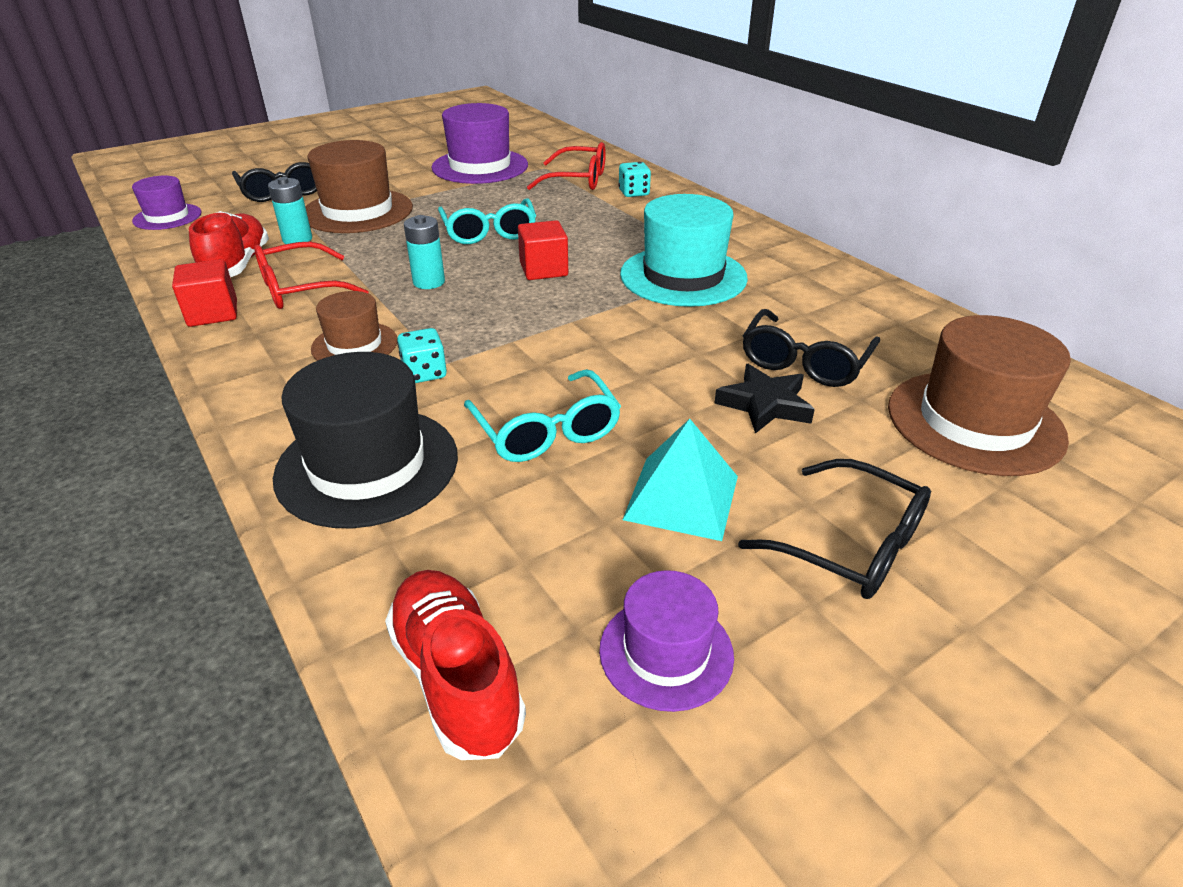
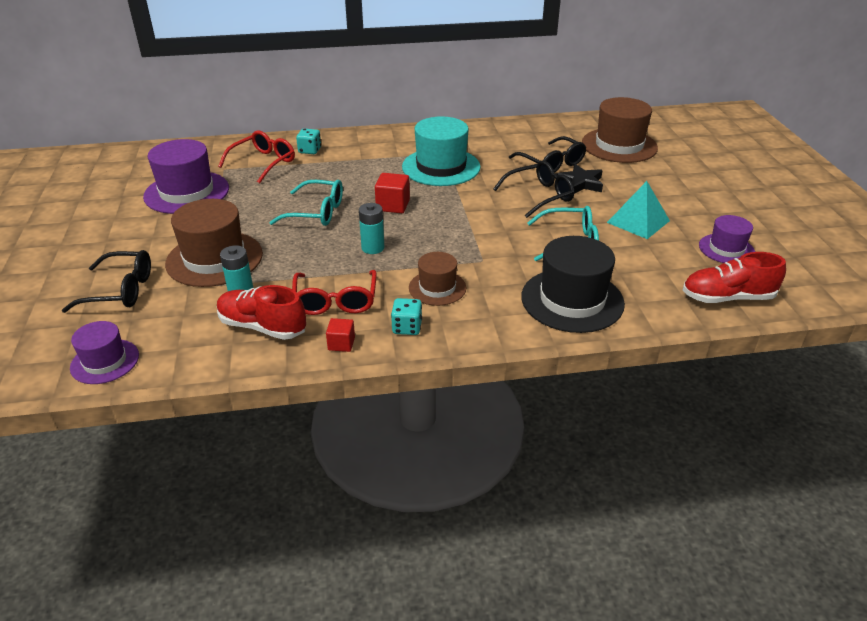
camera: 65 degrees left, 0 degrees up
(213, 313) = (341, 344): red cube -> red cube, size x0.64
(424, 373) = (490, 268): turquoise dice -> turquoise dice (407, 327)
(851, 545) = (682, 195): black glasses -> black glasses (540, 196)

